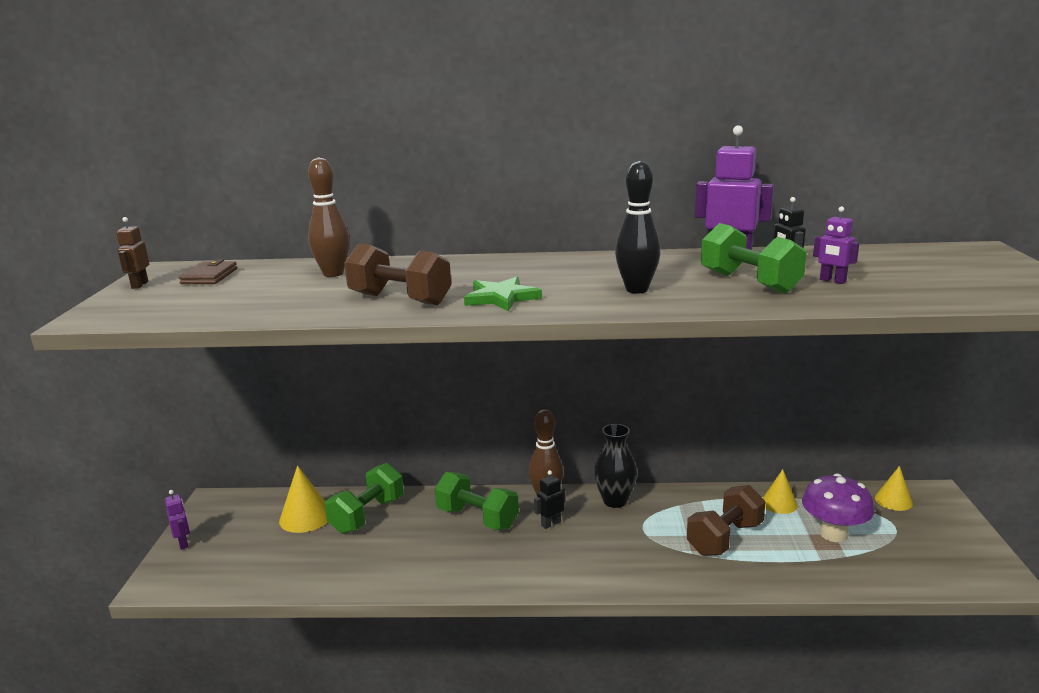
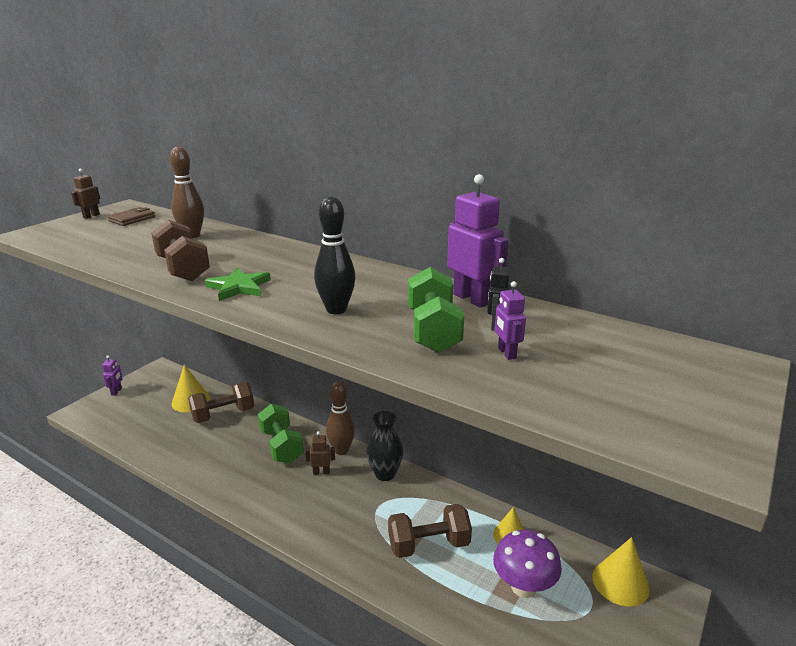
camera: 30 degrees right, 5 degrees up
(367, 515) = (223, 414): green dumbbell -> brown dumbbell
(550, 524) = (321, 472): black robot -> brown robot
(893, 500) = (620, 582): yellow cone -> yellow cone, size x1.50

